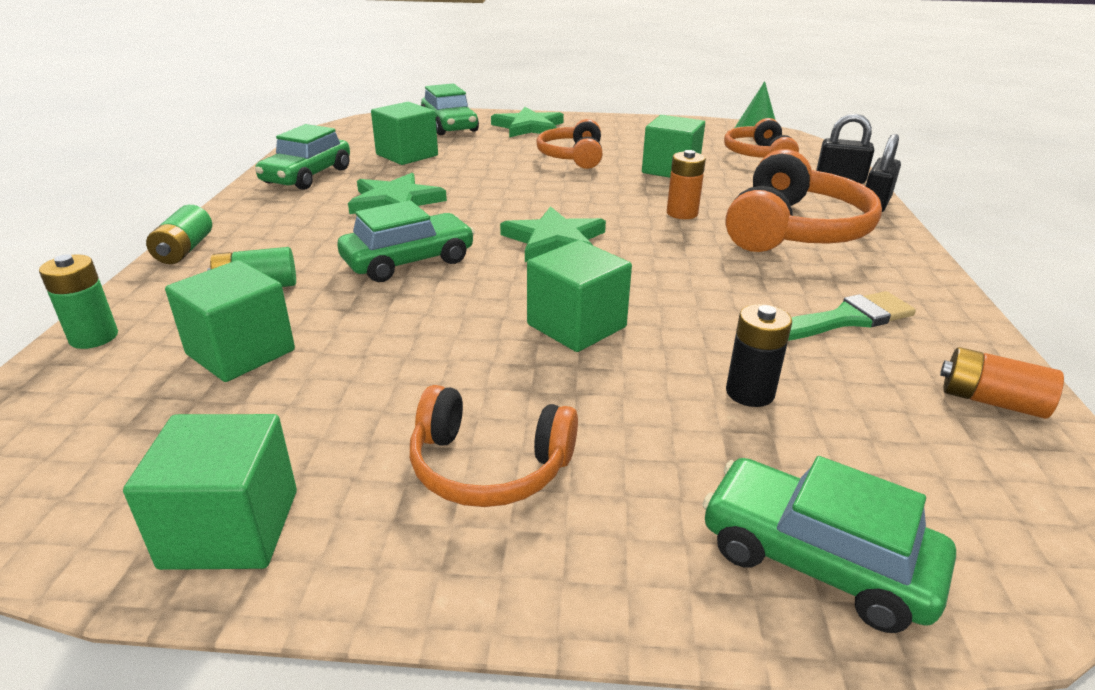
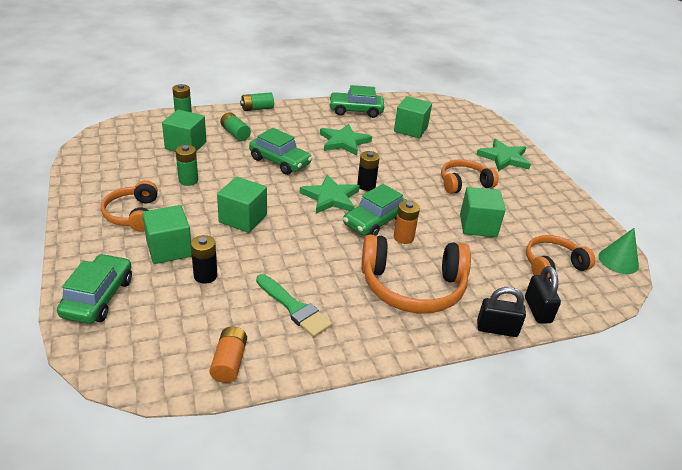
camera: 65 degrees right, 5 degrees up
(231, 528) = (92, 174): green cube -> green cube (169, 249)
(395, 368) = (188, 180): none -> green battery
(449, 126) = (473, 131): green car -> green car (375, 221)
(537, 210) = (366, 185): none -> black battery

